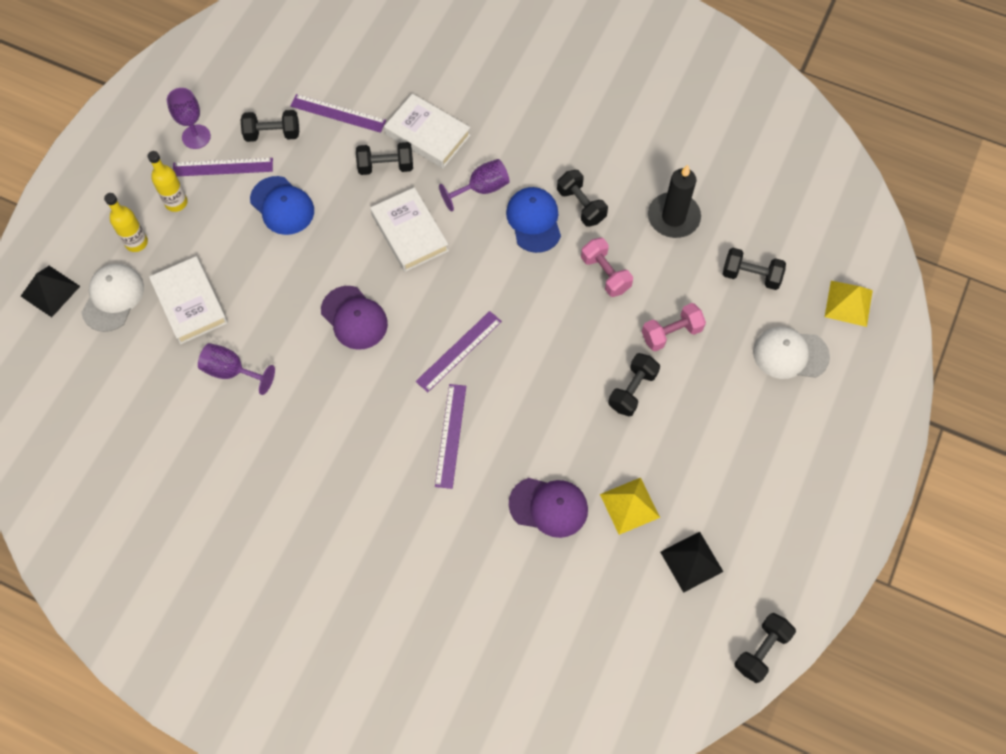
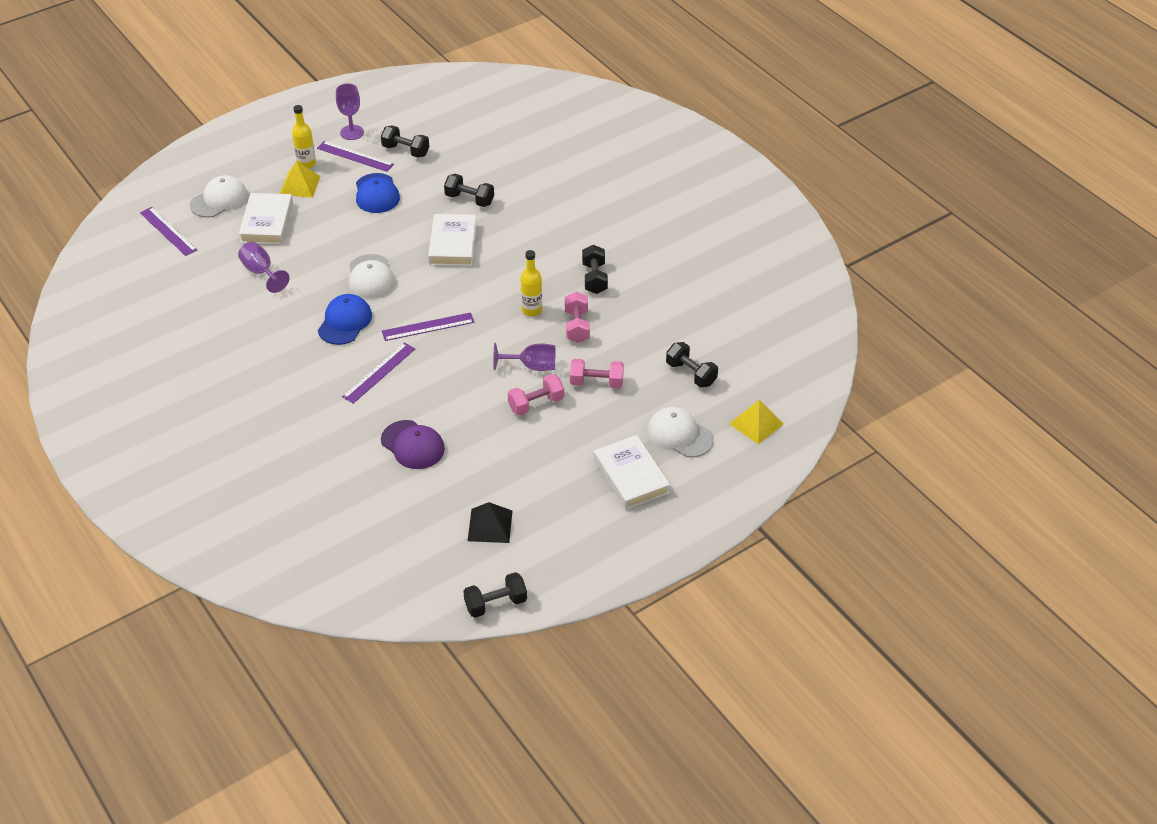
camera: 30 degrees right, 20 degrees down
(50, 291) = (182, 180): black pyramid -> none
(136, 242) = (261, 175): yellow bottle -> yellow bottle (532, 310)
(338, 113) = (462, 156): purple ruler -> purple ruler (168, 231)
(354, 318) = (370, 277): purple cap -> white cap
(427, 135) = (516, 193): white book -> white book (631, 476)
(481, 189) = (528, 239): purple goblet -> purple goblet (532, 366)
(534, 220) = (550, 273): blue cap -> blue cap (345, 322)
(629, 505) = (473, 471): yellow pyramid -> yellow pyramid (300, 185)
(632, 390) = (536, 404): black dumbbell -> pink dumbbell
(673, 217) = (660, 314): black candle -> none

